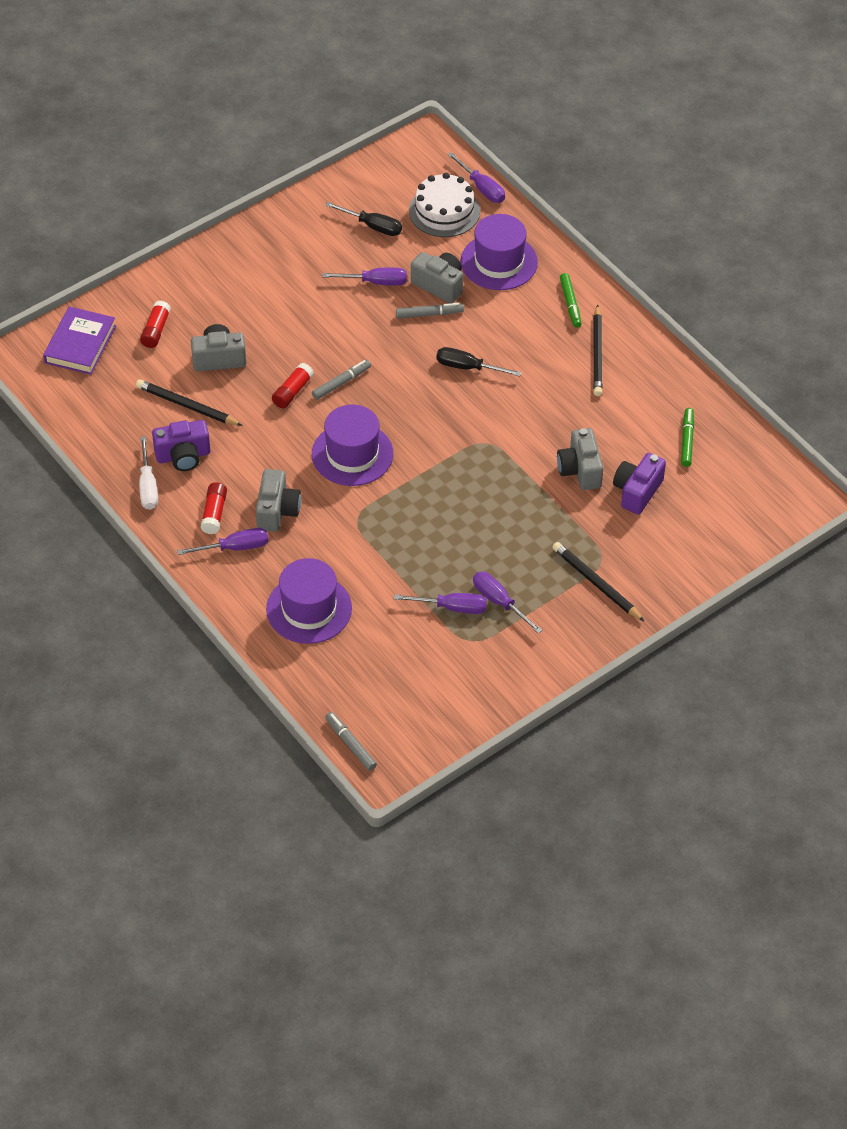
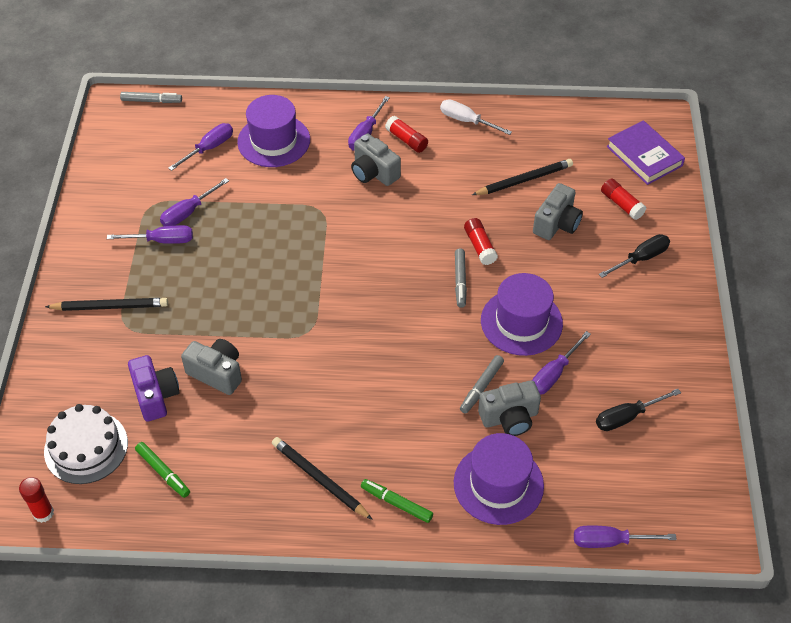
camera: 130 degrees right, 0 degrees up
(183, 456) = (476, 152): purple camera -> none
(352, 454) = (382, 244): purple hat -> purple hat (521, 322)
(365, 650) = (209, 148): none -> purple screwdriver
(444, 211) = (602, 487): white cake -> white cake (86, 447)
(467, 367) = (396, 373): black screwdriver -> black screwdriver (641, 258)
(787, 482) = (43, 513): none -> red glue stick

